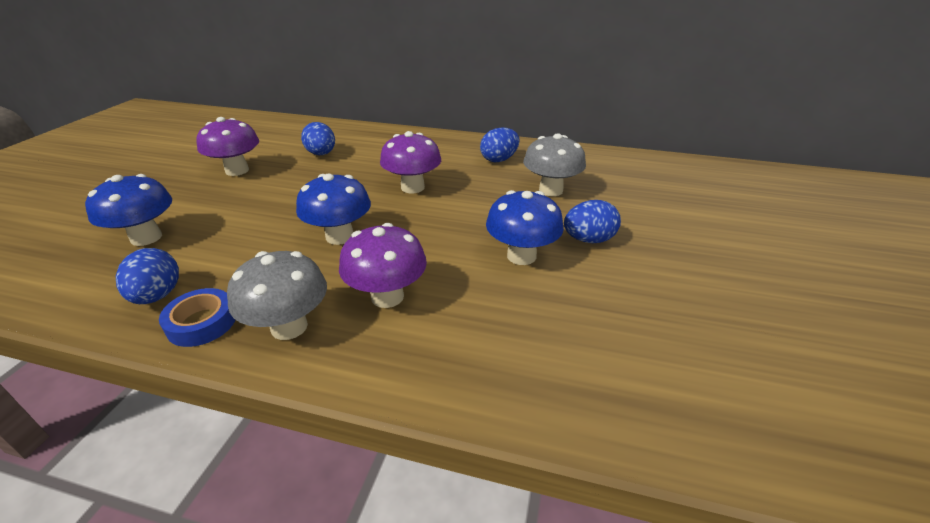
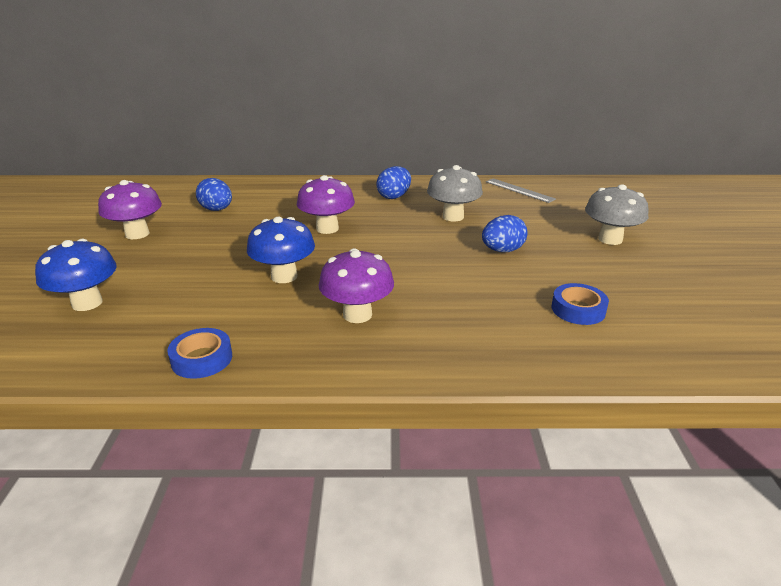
camera: 15 degrees left, 5 degrees down
(158, 296) = (141, 346): blue egg -> none
(289, 327) = (285, 349): grey mushroom -> grey mushroom (610, 239)
(521, 256) = (454, 269): blue mushroom -> none
(640, 168) = (519, 190): none -> grey ruler
(650, 337) = (578, 309): none -> blue tape

